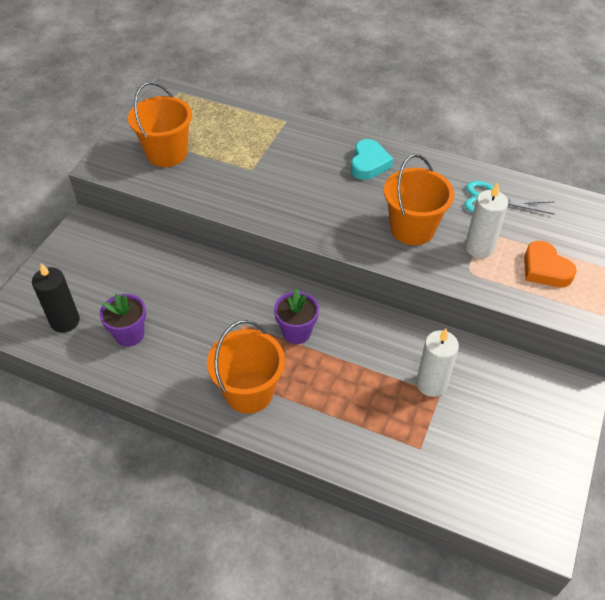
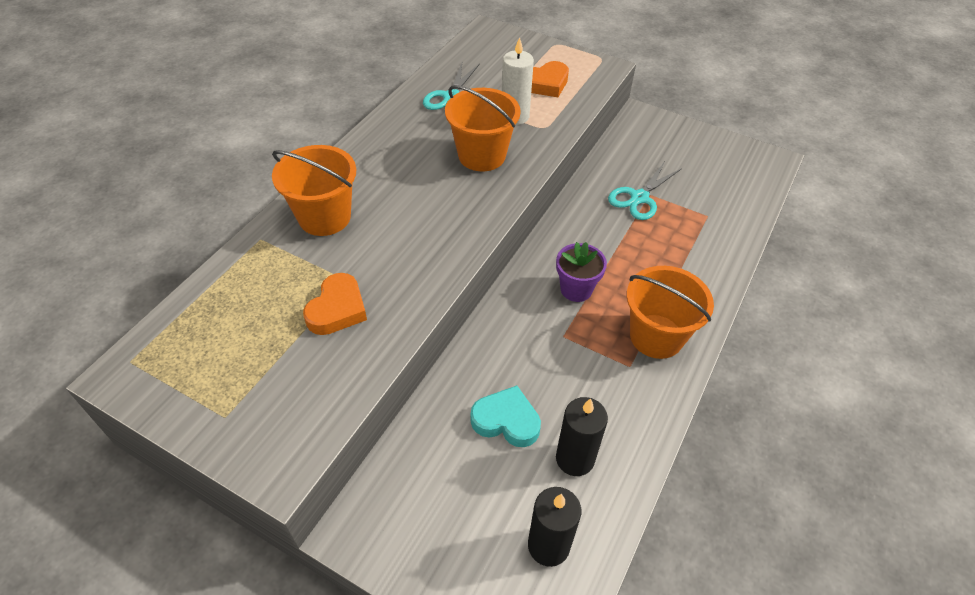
camera: 85 degrees left, 0 degrees up
(129, 334) = (575, 458): purple flower pot -> black candle
(166, 153) = (282, 378): orange bucket -> orange bucket (324, 217)
(224, 168) = (337, 309): none -> orange heart
(369, 164) = (370, 174): turquoise heart -> turquoise heart (506, 421)
(431, 384) = (639, 198): white candle -> turquoise scissors

